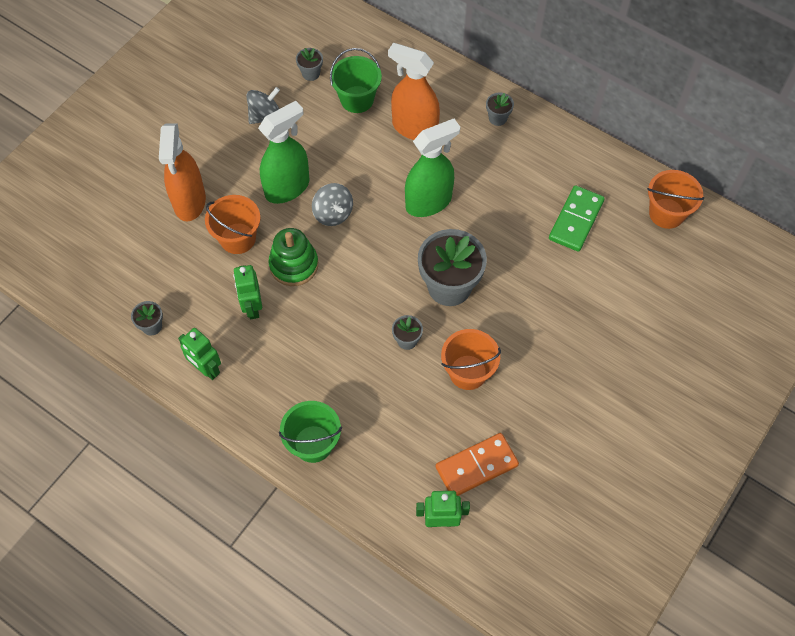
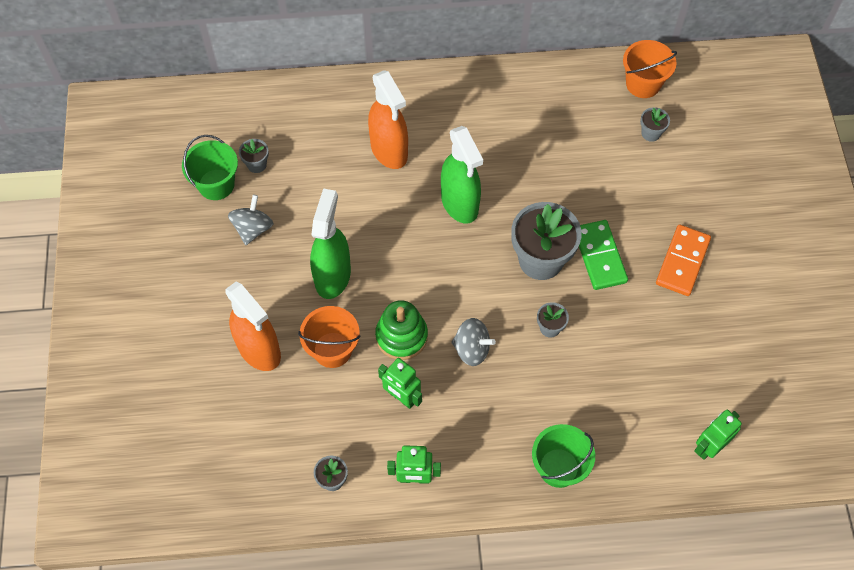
camera: 40 degrees left, 0 degrees up
(333, 213) = (392, 270): grey spinning top -> grey spinning top (472, 349)
(357, 99) = (318, 159): green bucket -> green bucket (216, 184)
(414, 128) = (389, 151): orange spray bottle -> orange spray bottle turned 105 degrees counterclockwise
(429, 202) = (460, 204): green spray bottle -> green spray bottle turned 135 degrees clockwise
(468, 372) = (619, 316): orange bucket -> none
(476, 466) = (694, 384): orange domino -> orange domino (682, 262)
(497, 118) = (448, 96): grey flower pot -> grey flower pot (650, 133)
(576, 220) = (584, 136): green domino -> green domino (600, 256)

